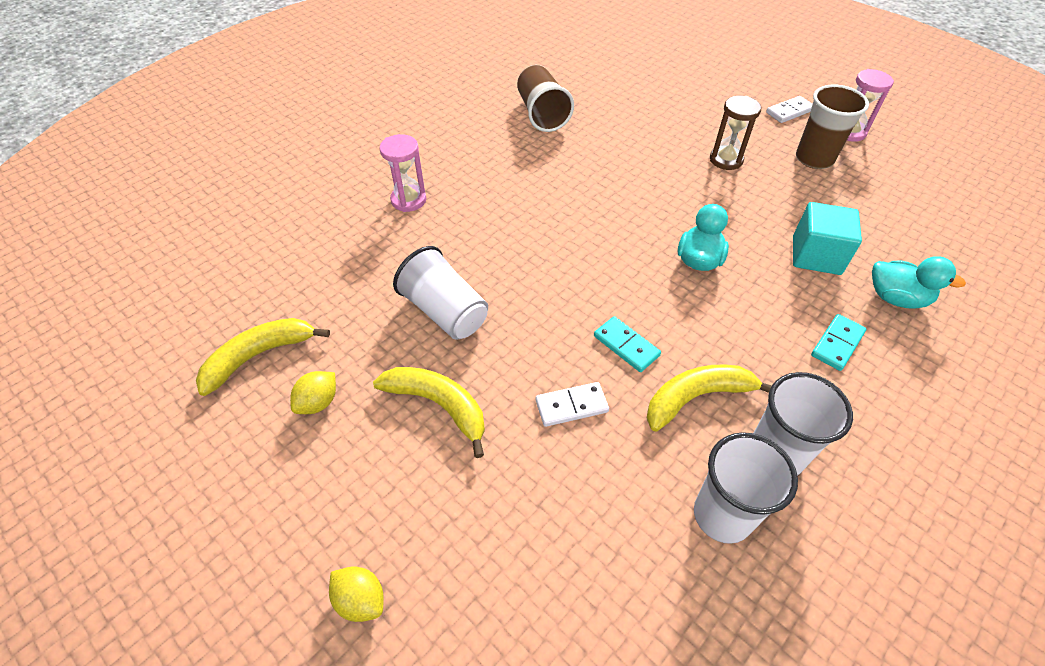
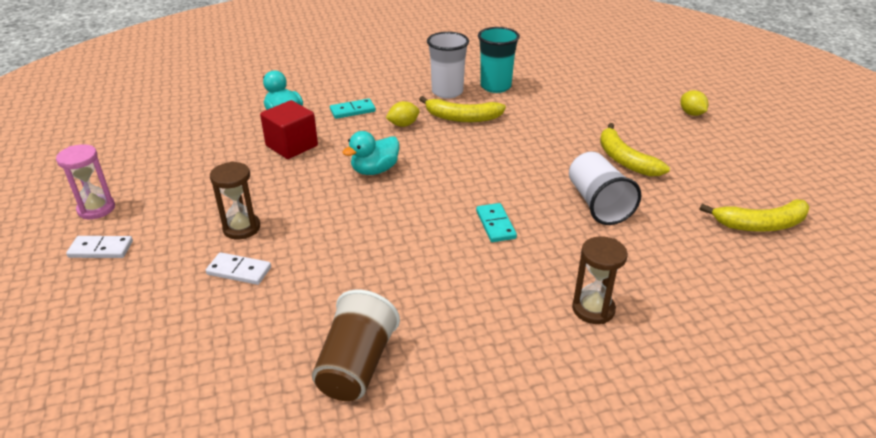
camera: 150 degrees left, 15 degrees down
(318, 402) = (710, 185): yellow lemon -> yellow lemon (403, 125)
(408, 200) = (593, 309): pink hourglass -> brown hourglass
(571, 406) = (539, 136): white domino -> white domino (239, 271)
(626, 346) = (480, 147): turquoise domino -> turquoise domino (495, 224)
(722, 515) = (495, 86): white cup -> turquoise cup
(814, 159) = (170, 200): brown cup -> none
(816, 255) = (292, 146): turquoise cube -> red cube

